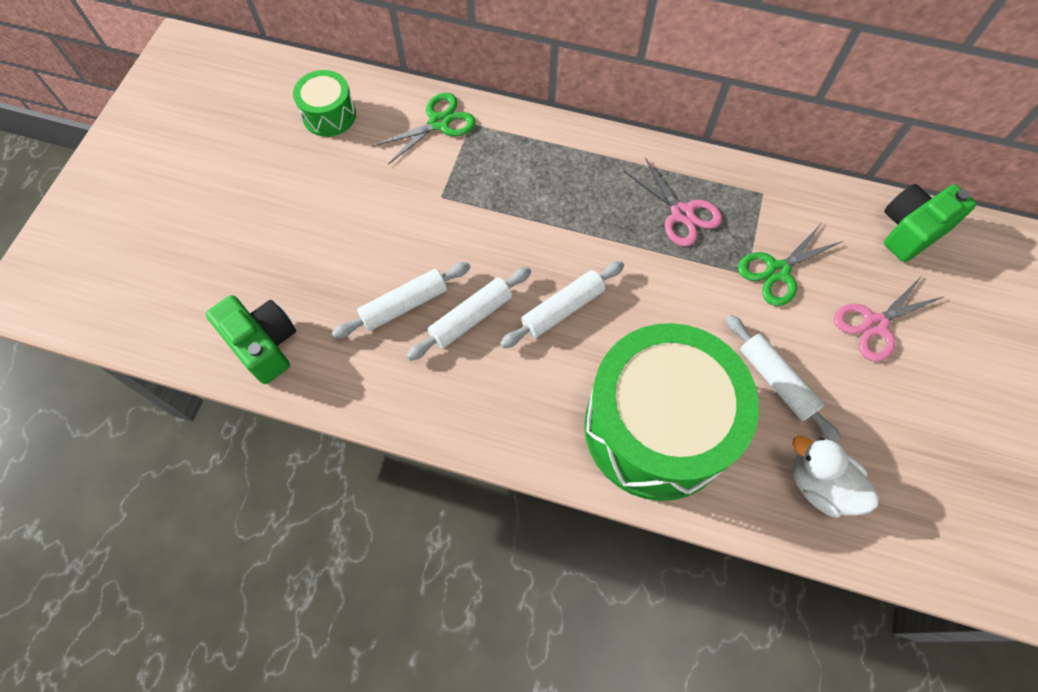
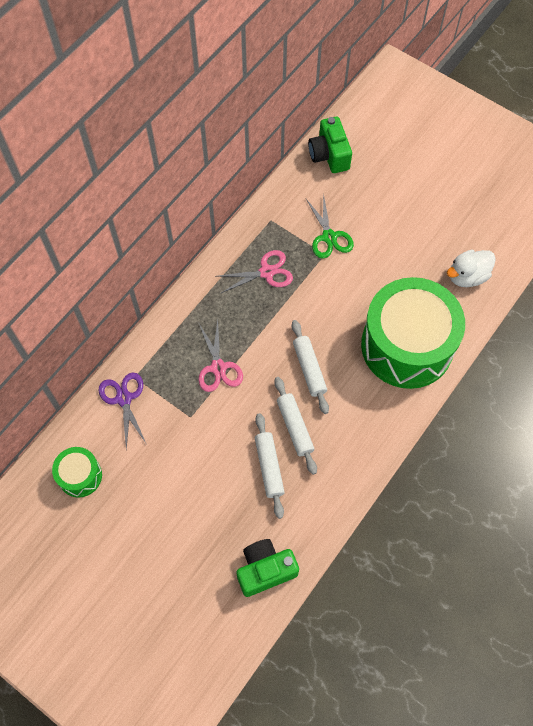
camera: 70 degrees left, 0 degrees up
(439, 123) = (124, 398): green scissors -> purple scissors
(776, 381) = (399, 270): white rolling pin -> none
(875, 324) = (382, 203): pink scissors -> pink scissors (218, 367)

